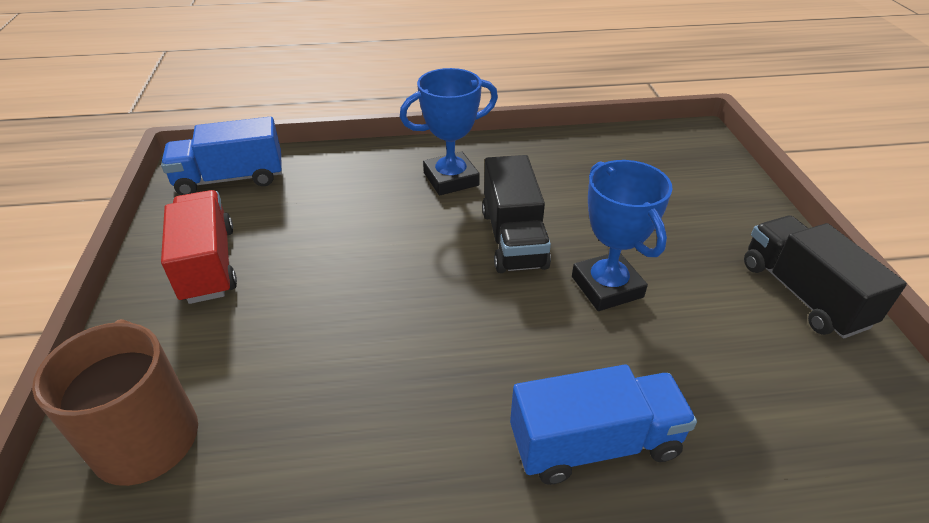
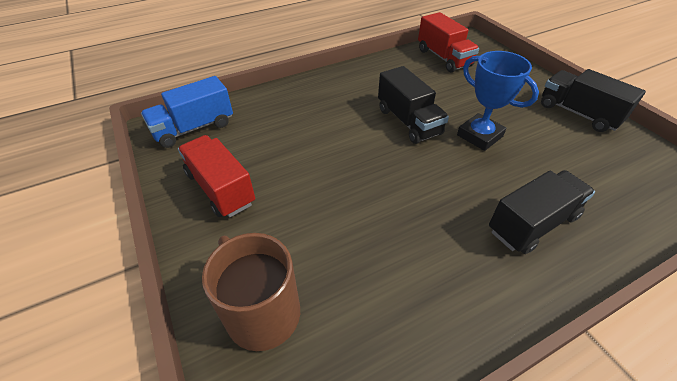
camera: 20 degrees left, 5 degrees up
(451, 179) = (345, 95): blue trophy -> none
(594, 443) = (532, 223): blue truck -> black truck
(635, 156) = (444, 58): none -> red truck

